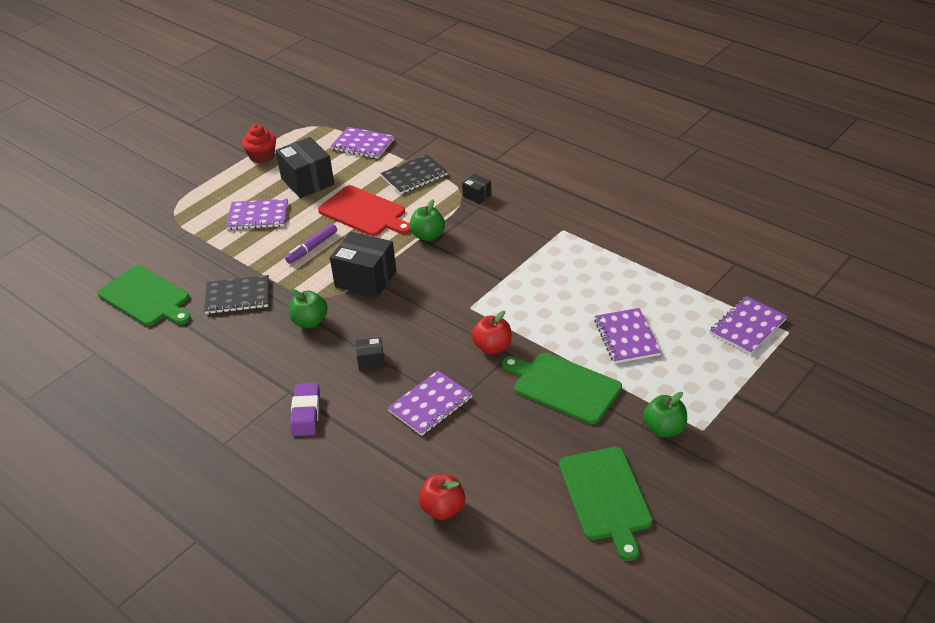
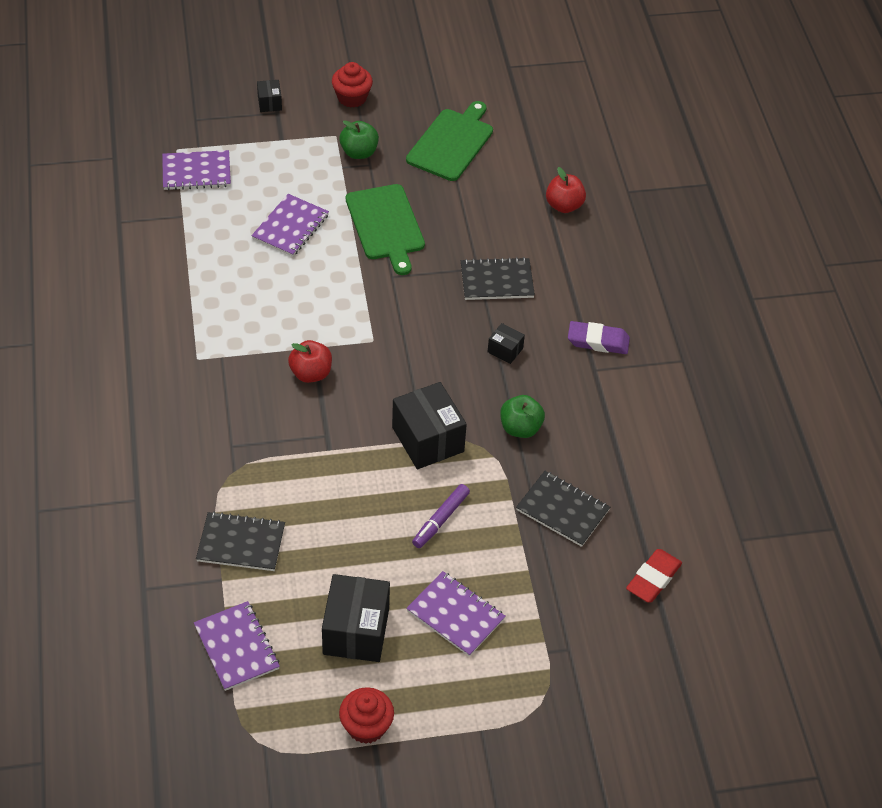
camera: 145 degrees left, 10 degrees up
(146, 297) = (653, 579): green cutting board -> red eraser
(306, 413) = (598, 341): purple eraser -> purple eraser turned 60 degrees clockwise
(312, 248) = (440, 520): purple marker -> purple marker turned 135 degrees clockwise
(364, 212) = (345, 529): red cutting board -> none
(428, 236) = (319, 447): green apple -> none
(430, 404) = (497, 281): purple notebook -> black notebook
(477, 195) = (216, 462): black box -> black box (269, 103)
(492, 347) = (398, 292): red apple -> red apple (311, 373)
(743, 475) = (352, 98): none -> red cupcake

